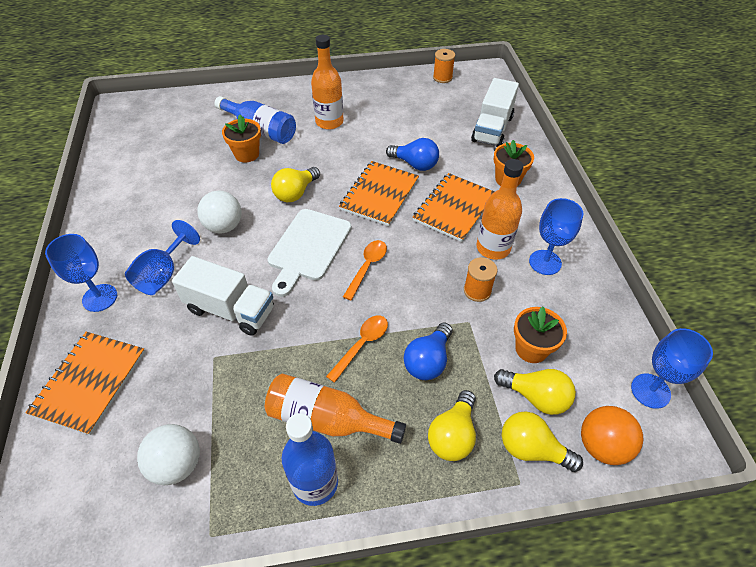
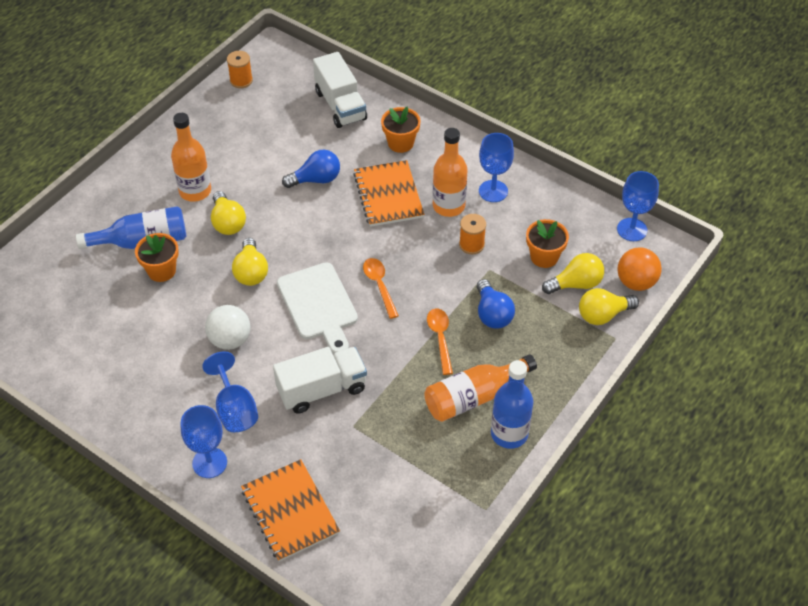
camera: 45 degrees left, 0 degrees up
(177, 464) = (417, 497): white ball -> none
(379, 194) = (319, 224): orange notebook -> none
(453, 435) = (554, 344): yellow light bulb -> yellow light bulb (228, 223)

